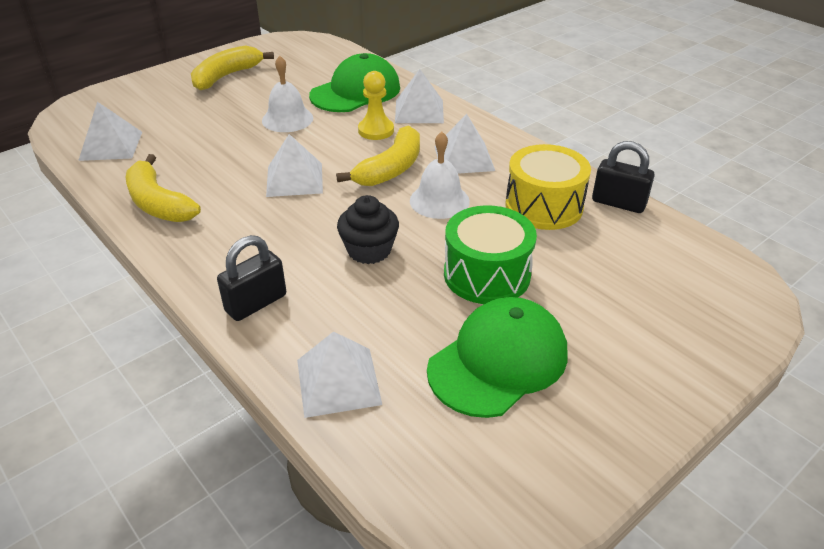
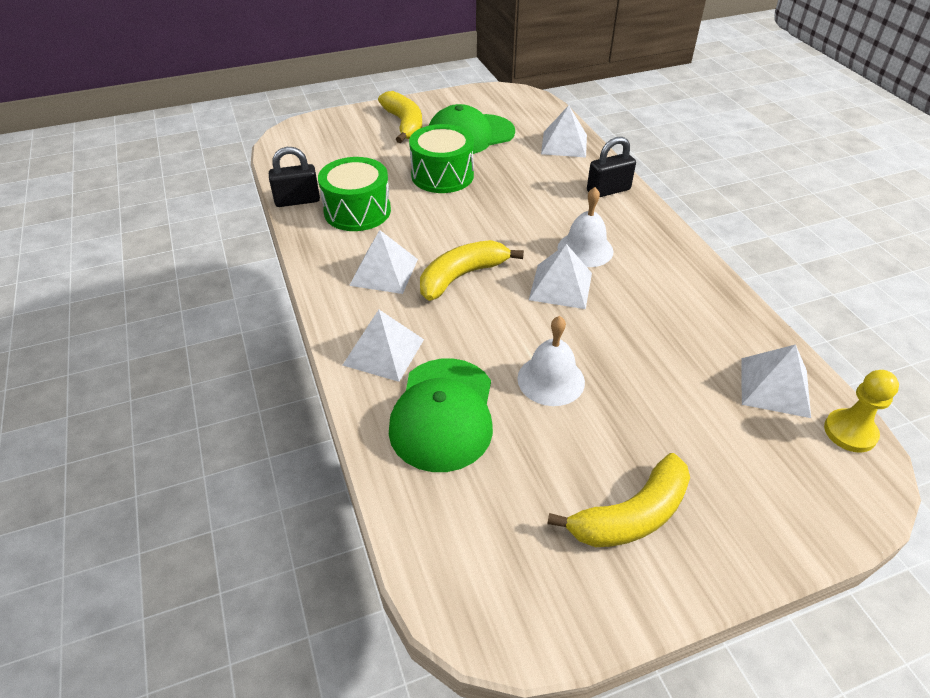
camera: 160 degrees left, 5 degrees up
(158, 203) = (696, 289): yellow banana -> yellow banana (404, 124)
(356, 91) = (443, 414): green cap -> green cap turned 60 degrees counterclockwise
(369, 250) = (516, 207): black cupcake -> none
(376, 130) = (451, 332): yellow pawn -> yellow pawn (850, 432)
(439, 200) = (438, 234): white bell -> white bell (585, 249)
(544, 206) = (357, 211): yellow drum -> green drum
(618, 203) = (297, 200): black padlock -> black padlock turned 60 degrees counterclockwise

